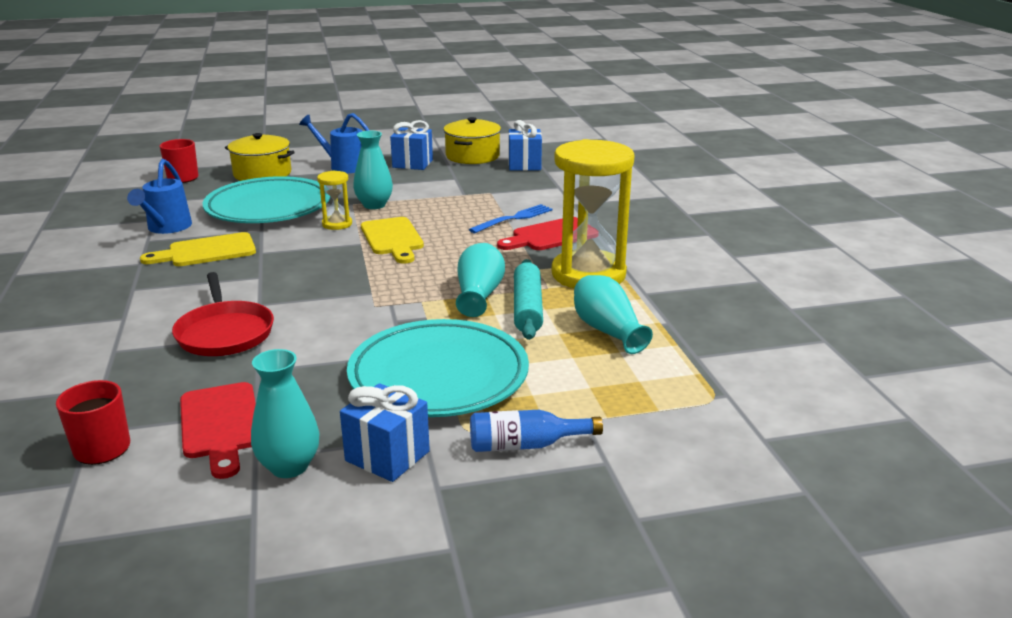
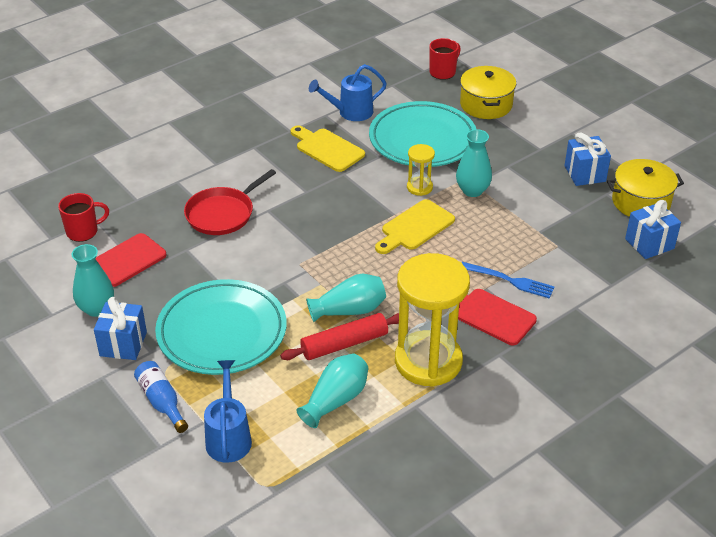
camera: 65 degrees right, 15 degrees up
(343, 166) = (541, 138): blue watering can -> blue watering can (229, 437)
(527, 308) = (344, 344): turquoise rolling pin -> red rolling pin

